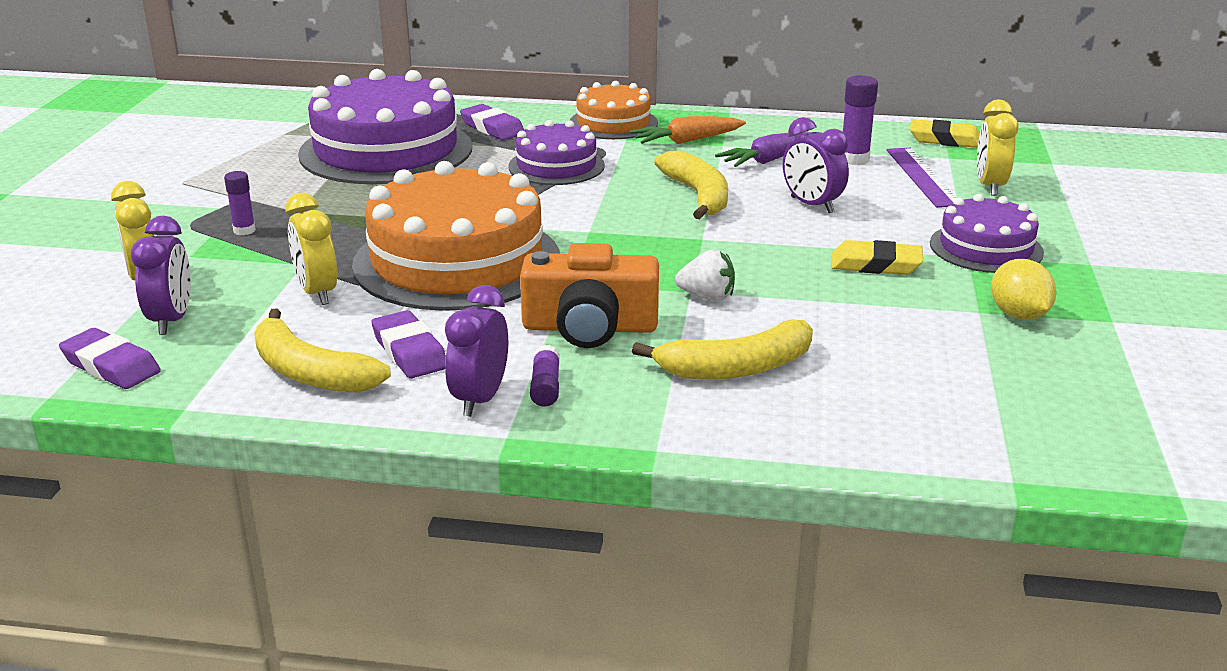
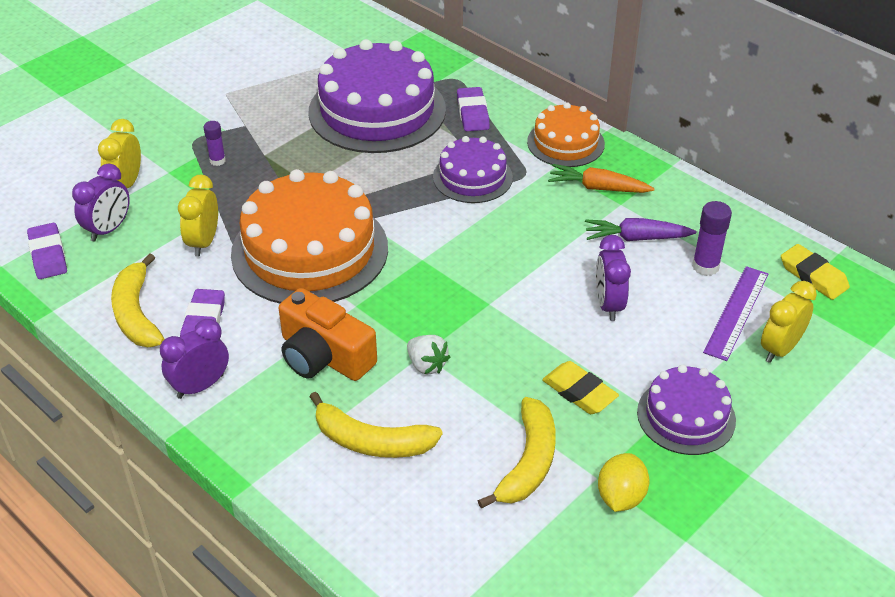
camera: 35 degrees right, 15 degrees up
(545, 387) = (245, 396): purple glue stick -> none
(698, 196) = (536, 256): yellow banana -> yellow banana (528, 462)

